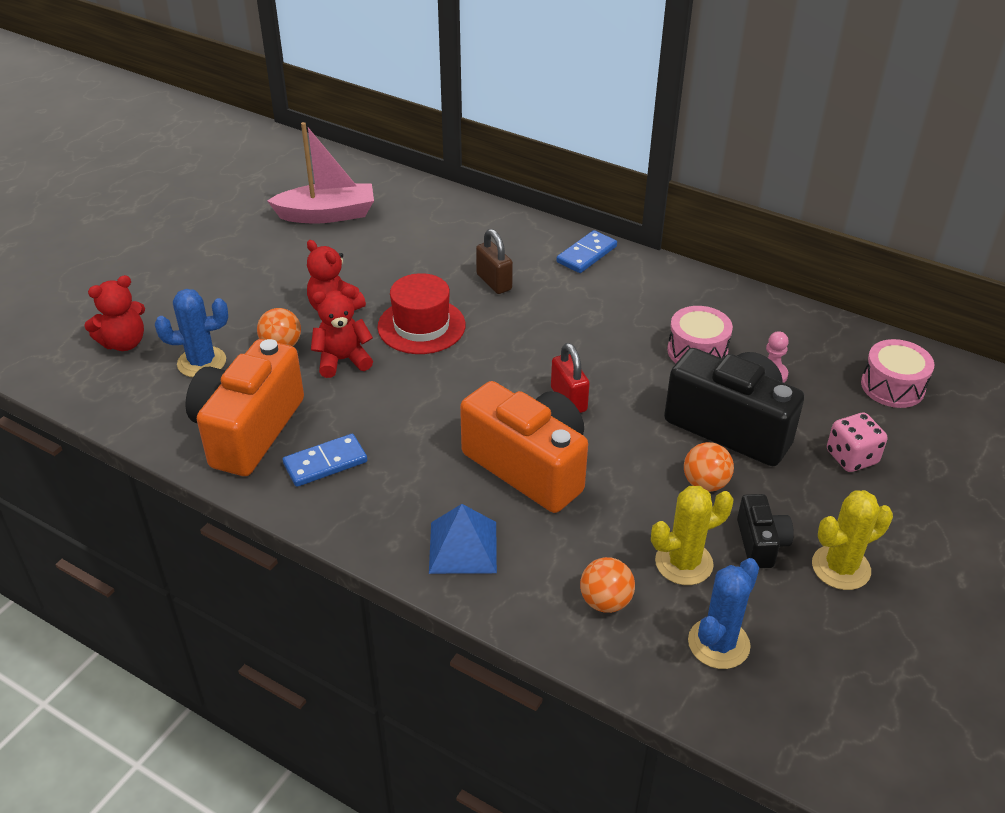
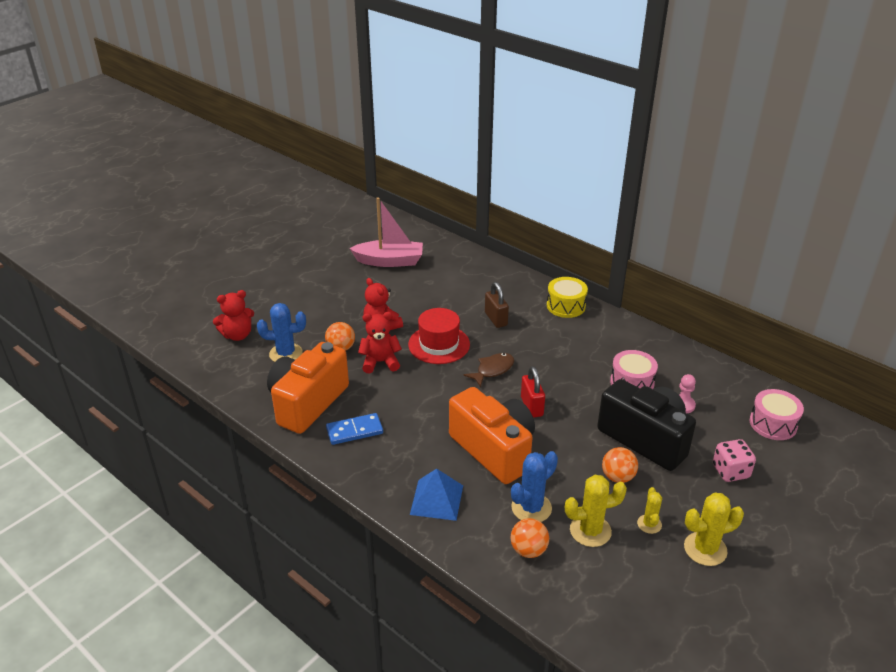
camera: 10 degrees right, 5 degrees down
(504, 354) = (493, 370): none -> brown fish
(586, 254) = (566, 306): blue domino -> yellow drum
(718, 643) = (603, 590): blue cactus -> blue cactus (531, 508)
(760, 543) = (649, 524): black camera -> yellow cactus

